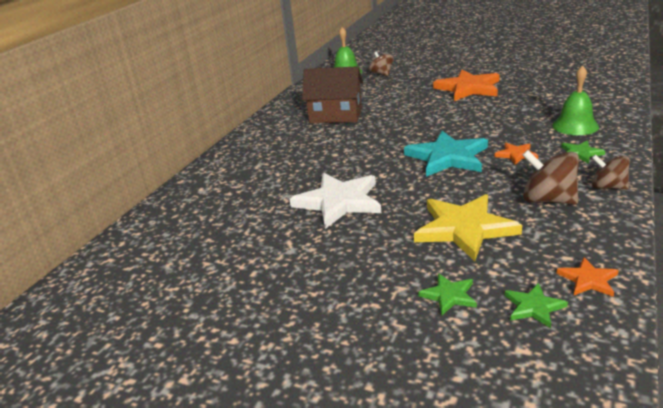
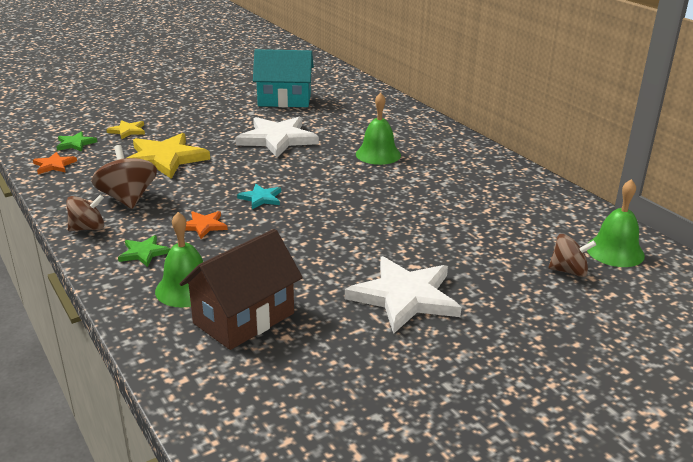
camera: 120 degrees right, 0 degrees up
(230, 250) = (284, 100): none -> turquoise house
(310, 154) = (378, 154): none -> green bell
(336, 115) = (453, 192): brown house -> brown house (244, 318)
(447, 157) = (261, 198): turquoise star -> turquoise star, size x0.48
(449, 295) = (127, 131): green star -> yellow star
(468, 88) = (405, 297): orange star -> white star
(548, 200) = (128, 198): brown spinning top -> brown spinning top turned 90 degrees counterclockwise

